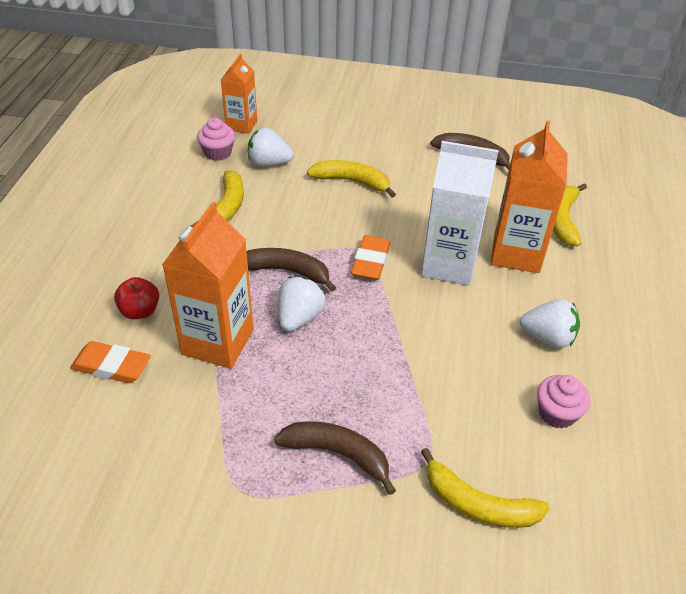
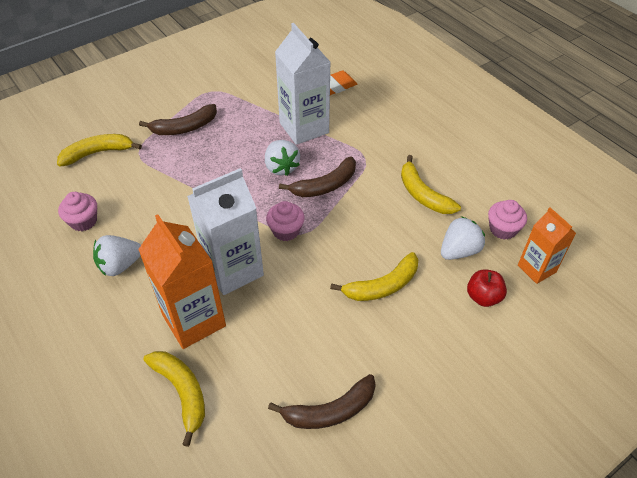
camera: 135 degrees right, 5 degrees up
(140, 311) = (362, 113): red apple -> red apple (483, 297)
(218, 342) = (304, 128): orange carton -> white carton
(370, 261) = (286, 231): orange eraser -> pink cupcake

